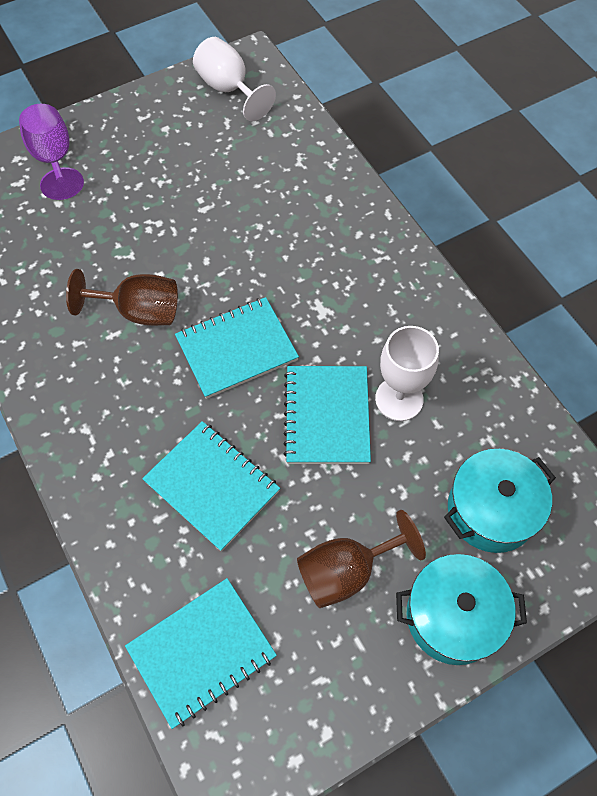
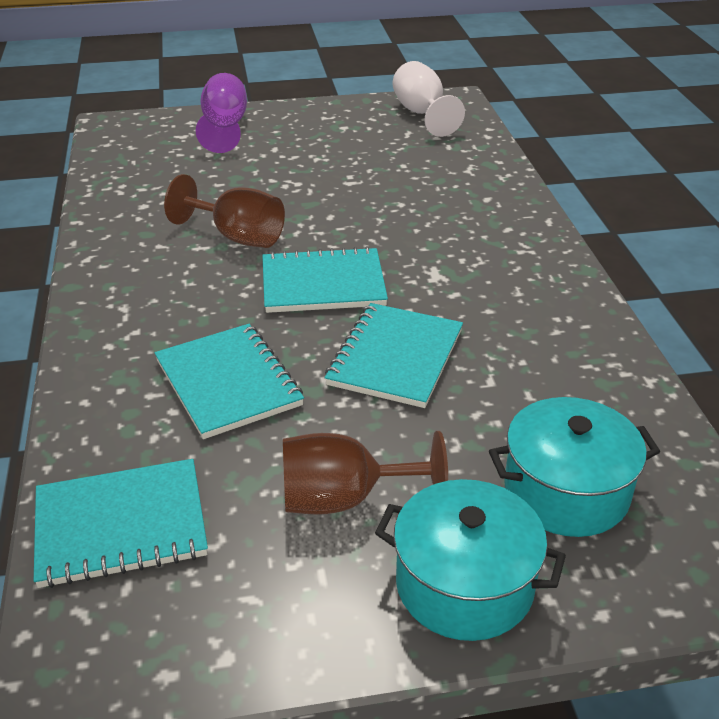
camera: 20 degrees right, 25 degrees down
(399, 399) = (491, 363): white goblet -> none

